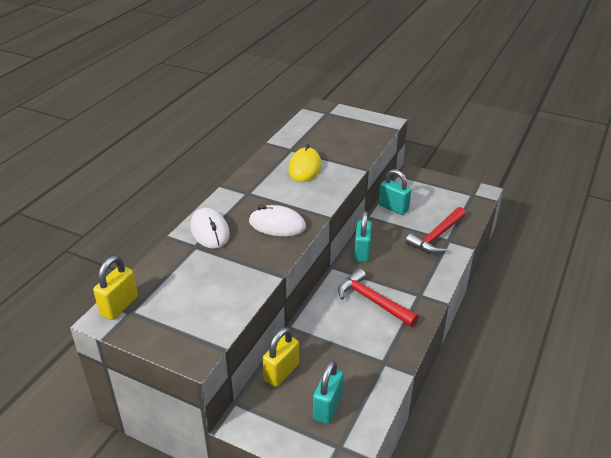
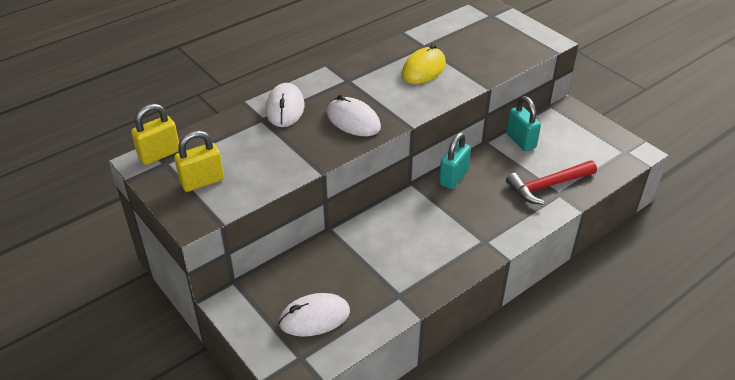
camera: 25 degrees right, 5 degrees up
(281, 372) = (293, 269): yellow padlock -> yellow padlock (202, 181)
(327, 407) = (314, 317): turquoise padlock -> white mouse
(373, 301) = (430, 231): red hammer -> none

